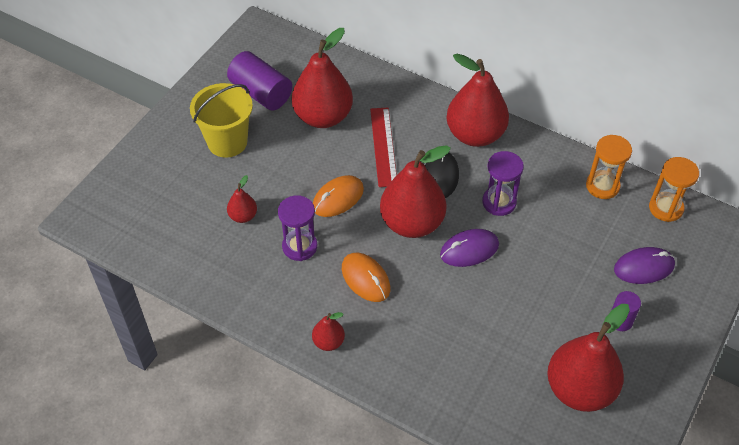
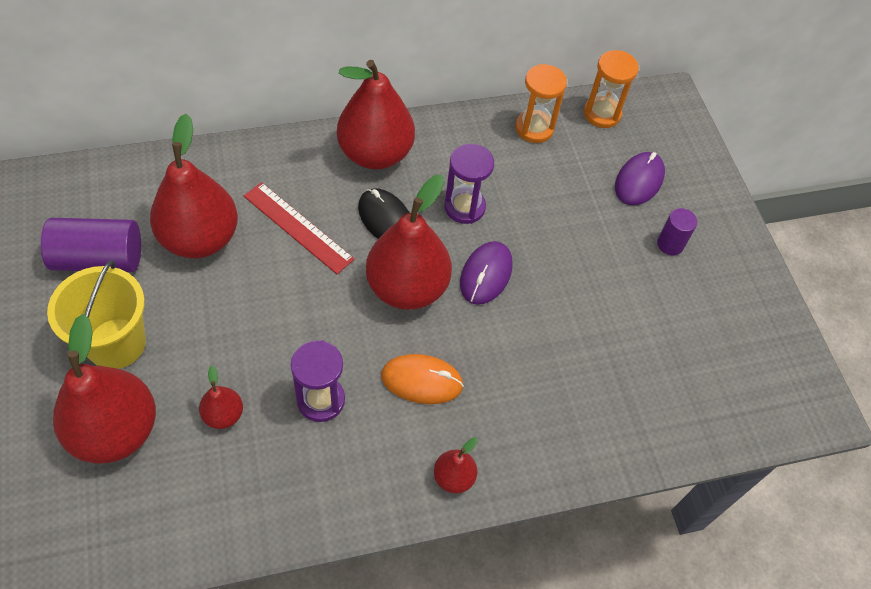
camera: 50 degrees left, 5 degrees up
(338, 198) = (307, 317): orange mouse -> none
(579, 389) = (703, 333): red pear -> red pear (115, 431)

